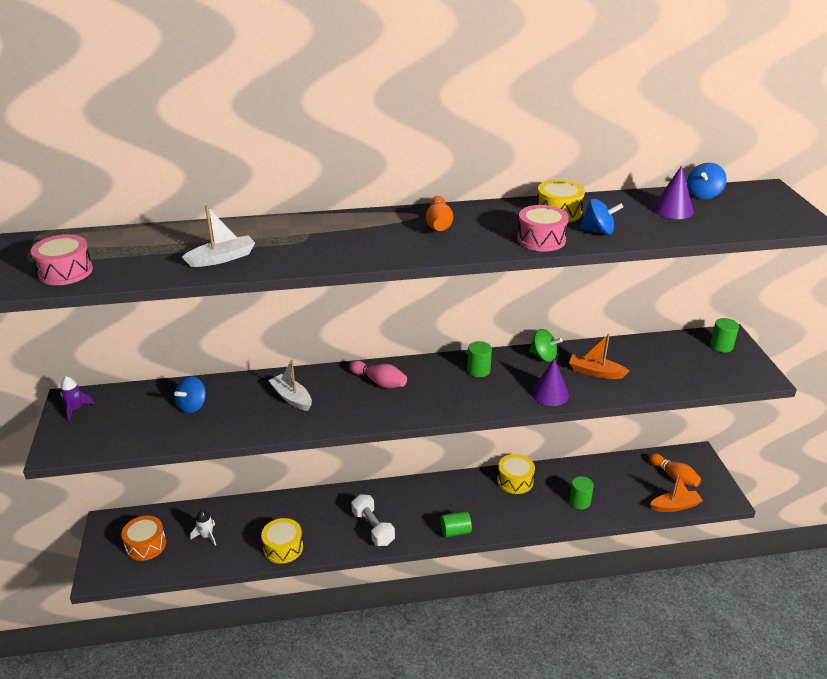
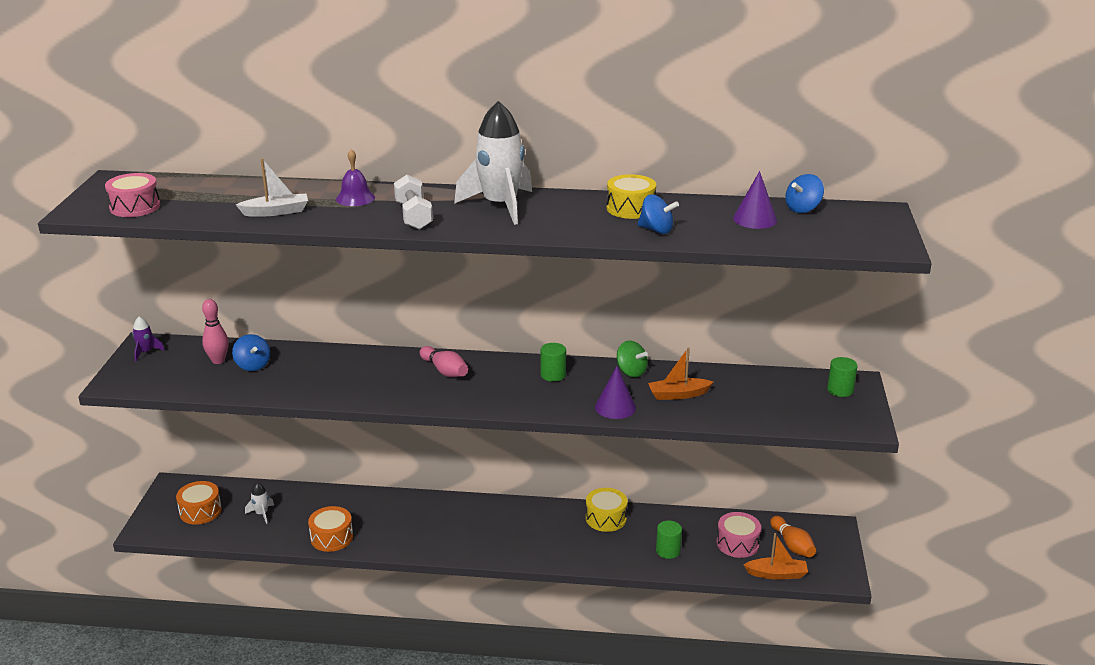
camera: 15 degrees right, 5 degrees down
(155, 406) = (218, 360): none -> pink bowling pin
(192, 406) = (253, 365): blue spinning top -> blue spinning top turned 75 degrees counterclockwise
(283, 548) = (331, 537): yellow drum -> orange drum
(291, 398) = (350, 372): white boat -> none
(293, 233) = (355, 198): none -> purple bell
(373, 528) = (431, 536): white dumbbell -> white dumbbell (413, 216)
(438, 224) = (500, 206): orange bowling pin -> white rocket
(455, 531) = (516, 554): green cylinder -> none
(541, 239) = (591, 230): pink drum -> pink drum (737, 543)
(595, 372) = (678, 395): orange boat -> orange boat turned 45 degrees counterclockwise

